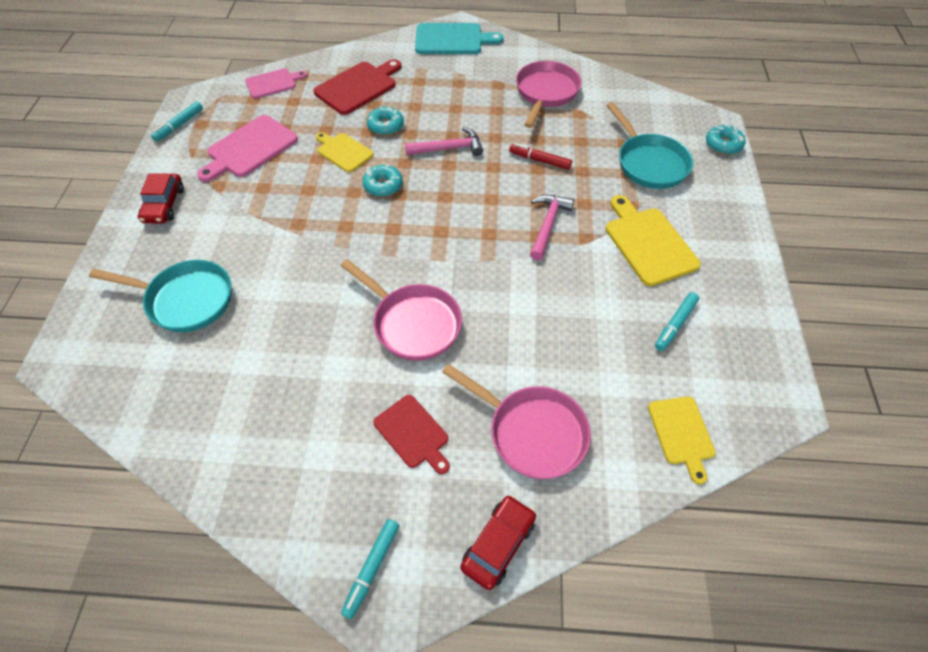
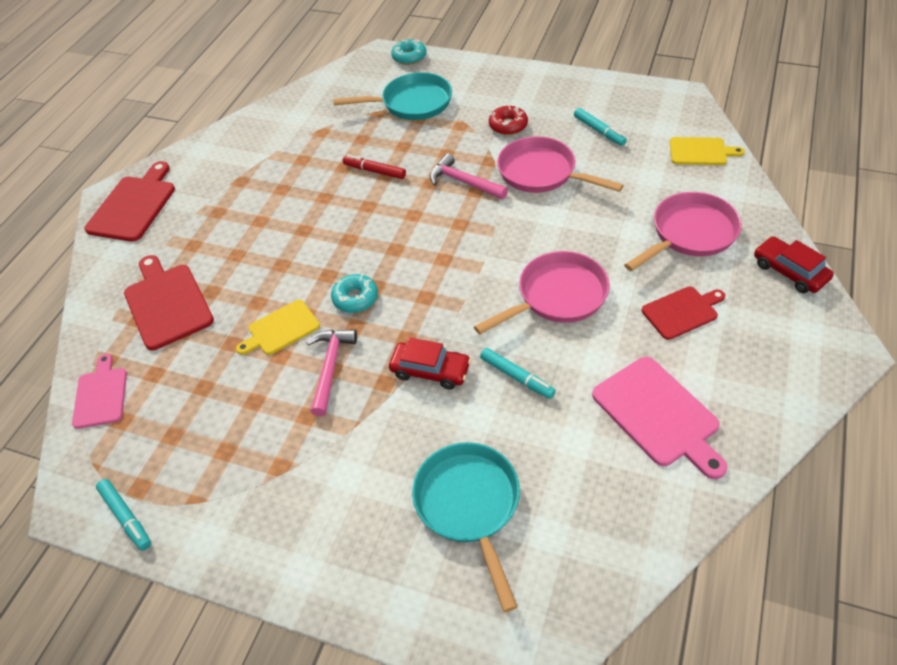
camera: 70 degrees left, 5 degrees down
(164, 205) = (289, 534): red car -> red car (430, 370)
(185, 300) = (469, 505): turquoise pan -> turquoise pan turned 45 degrees counterclockwise
(249, 148) = (224, 428): pink cutting board -> pink cutting board (658, 414)
(372, 568) = (810, 355): turquoise marker -> turquoise marker (516, 376)
(385, 126) = (256, 285): turquoise donut -> none
(449, 148) = (323, 235): pink hammer -> pink hammer (330, 367)
(452, 39) = (134, 206): turquoise cutting board -> red cutting board
(540, 160) = (375, 171): red marker -> red marker turned 75 degrees clockwise
(546, 93) = (276, 149): pink pan -> pink pan (541, 173)
(648, 243) = (508, 125): yellow cutting board -> red donut

